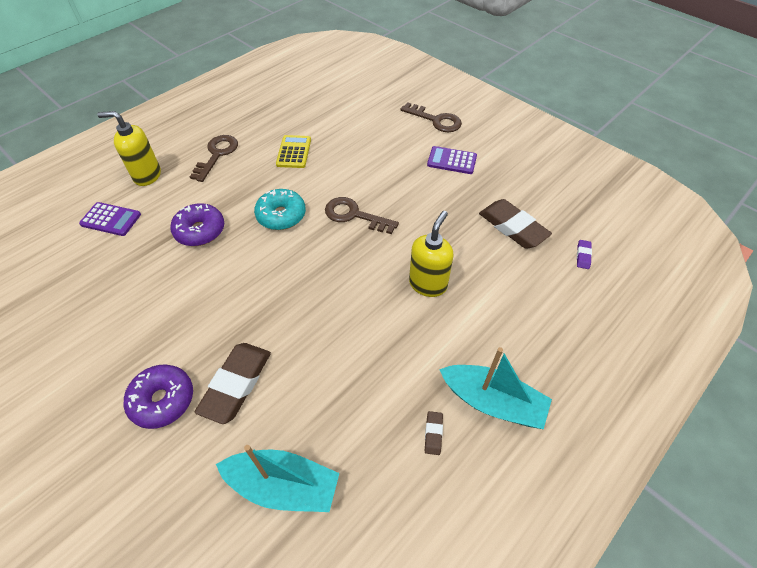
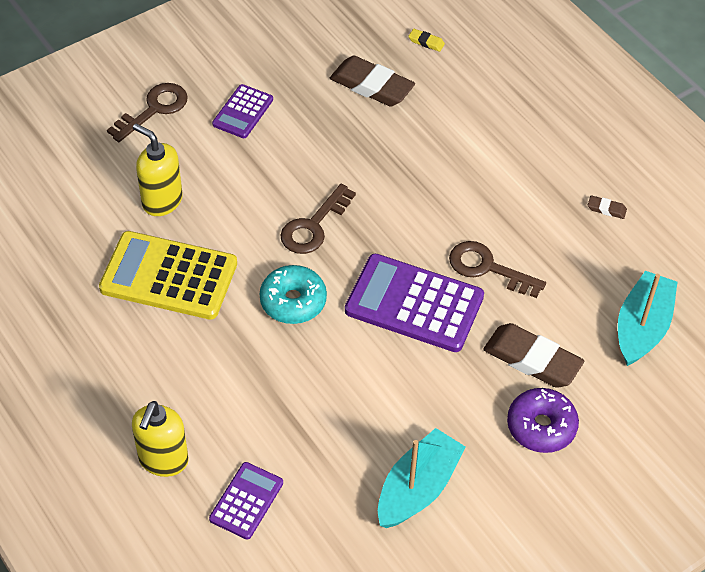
camera: 80 degrees left, 0 degrees up
(200, 231) = (297, 392): purple donut -> none
(217, 155) = (143, 370): brown key -> brown key (487, 268)
(288, 288) = (414, 304): none -> purple calculator
(294, 152) = (169, 276): yellow calculator -> yellow calculator, size x1.84
(428, 284) = (436, 177): yellow soap dispenser -> yellow soap dispenser (162, 201)
(492, 402) = (581, 159): turquoise boat -> turquoise boat (418, 488)
(512, 227) = (372, 86): brown eraser -> brown eraser turned 60 degrees clockwise
(583, 256) = (426, 42): purple eraser -> yellow eraser

